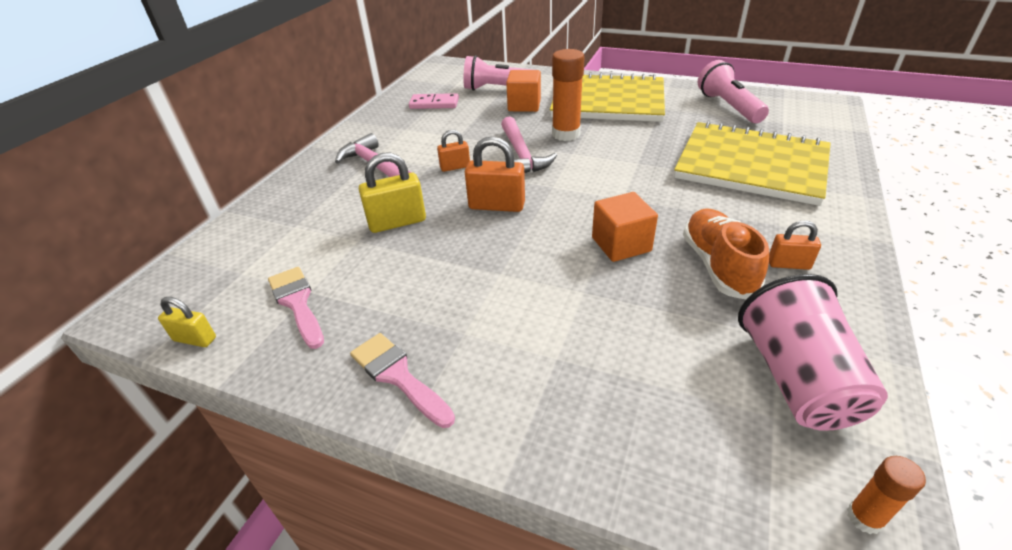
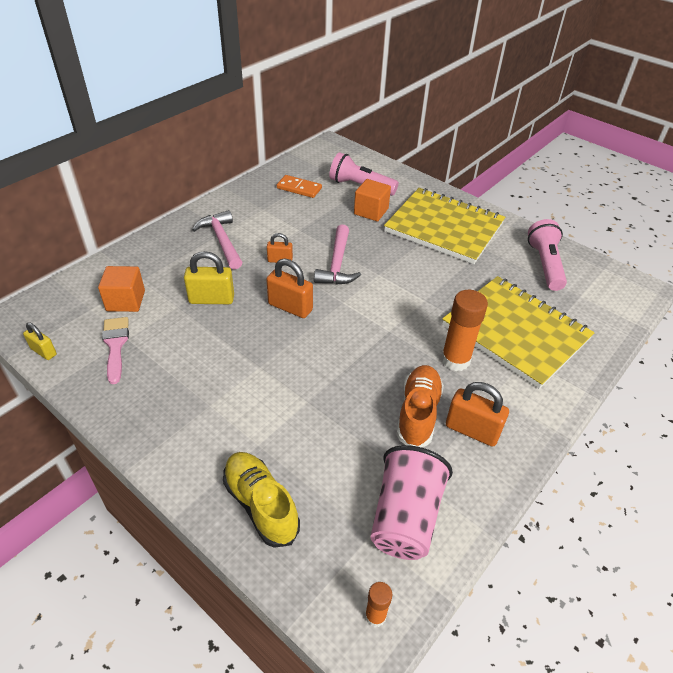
camera: 15 degrees right, 5 degrees up
(398, 376) = (152, 421): pink brush -> none
(434, 104) = (299, 188): pink domino -> orange domino
(566, 134) = (385, 253): orange glue stick -> orange glue stick (455, 360)
(610, 429) = (261, 505): none -> yellow shoe
(621, 244) = (359, 371): orange cube -> orange cube (126, 301)
(788, 264) = (472, 430): orange padlock -> orange padlock, size x1.67

